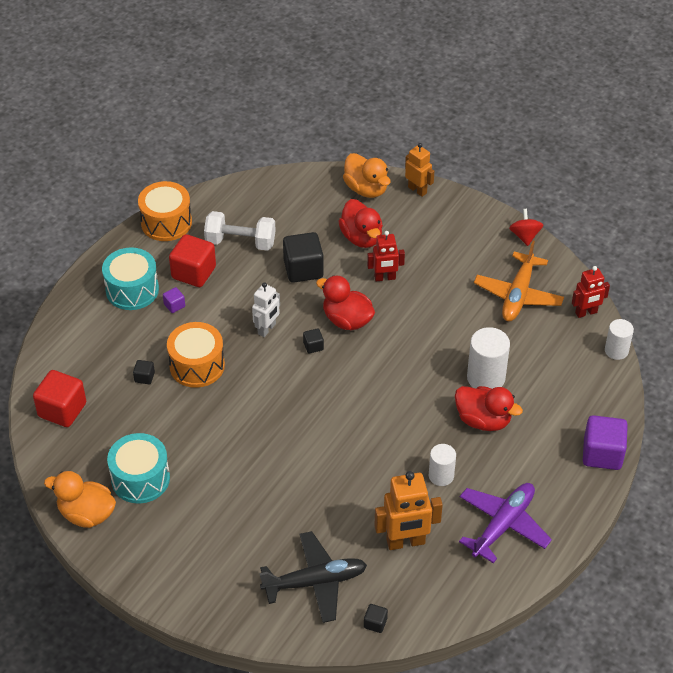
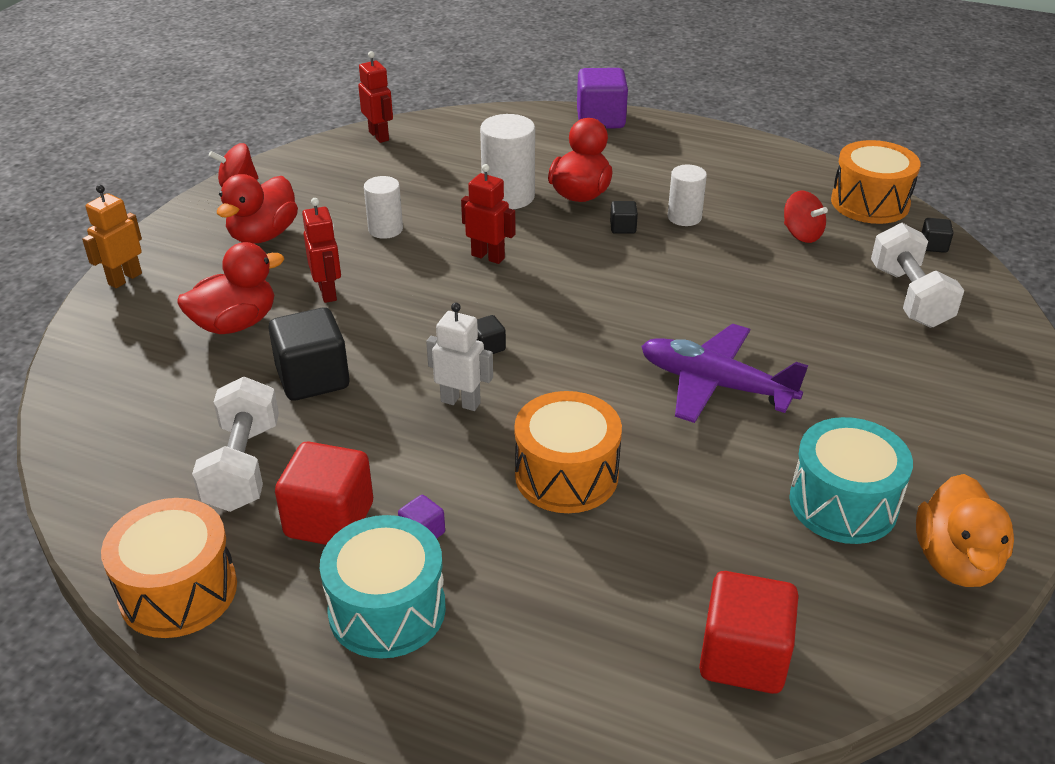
camera: 100 degrees left, 10 degrees down
(144, 377) = (616, 543): black cube -> black cube (623, 228)
(315, 582) = (909, 297): black plane -> white dumbbell
(347, 320) = (424, 320): red duck -> red duck (263, 235)
(366, 189) = (114, 330): orange duck -> none
(405, 542) = (801, 234): orange robot -> red spinning top
(410, 357) = (488, 256): none -> red robot
(443, 603) = (870, 203): none -> orange drum
(503, 525) = (735, 172): purple plane -> purple plane (715, 385)
(518, 295) = (353, 182): orange plane -> none
(616, 350) = (439, 116): white cylinder -> white cylinder (385, 229)

